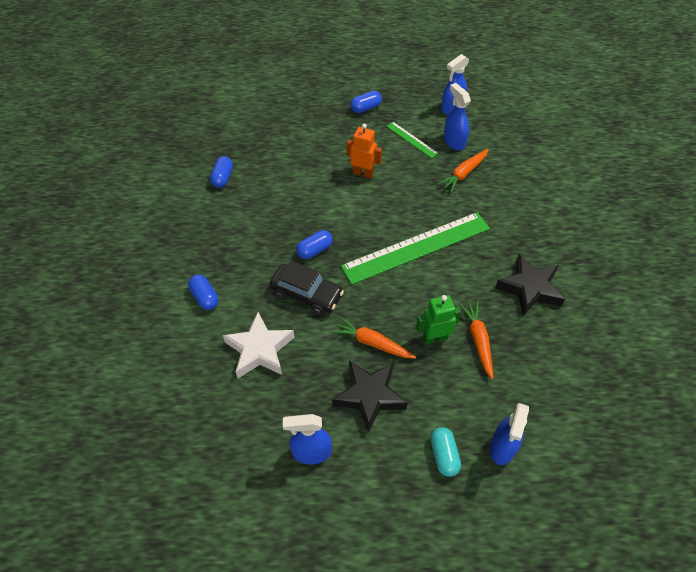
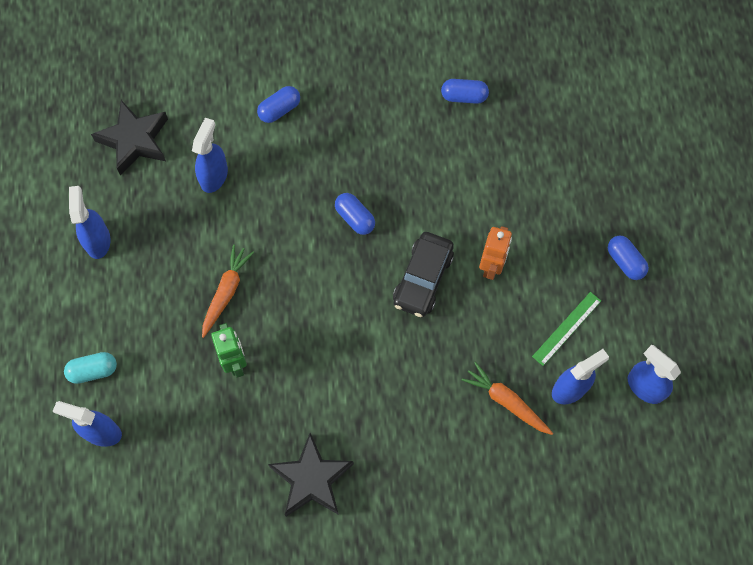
camera: 85 degrees right, 15 degrees up
(260, 350) = (214, 176): white star -> blue spray bottle
(306, 294) = (289, 215): black car -> black car (423, 279)
(369, 396) = (160, 293): black star -> black star (134, 140)
(416, 247) = (368, 338): green ruler -> none
(478, 340) = (233, 411): orange carrot -> none

